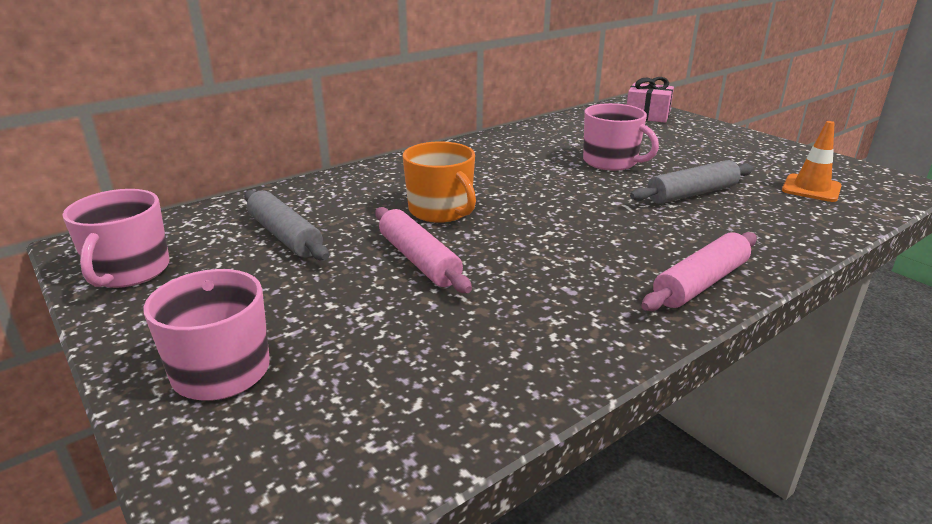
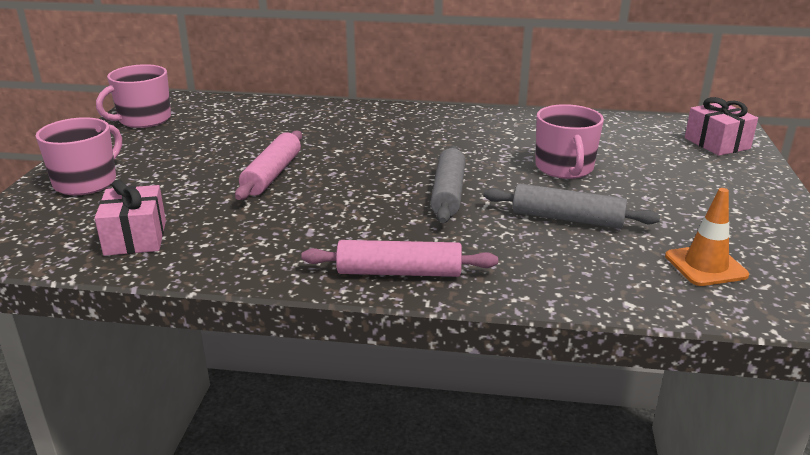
camera: 45 degrees right, 0 degrees up
(284, 236) = (239, 130): grey rolling pin -> grey rolling pin (448, 193)
(433, 389) = (135, 237): none -> pink gift
(441, 211) = (352, 152): orange mug -> none

